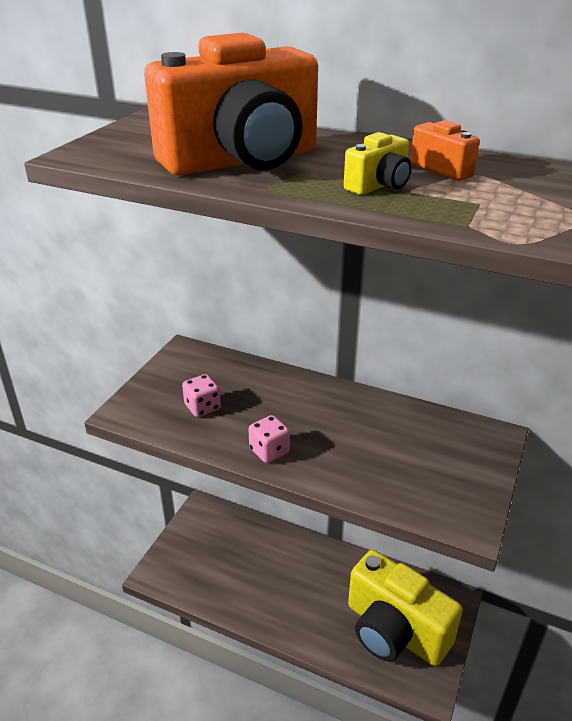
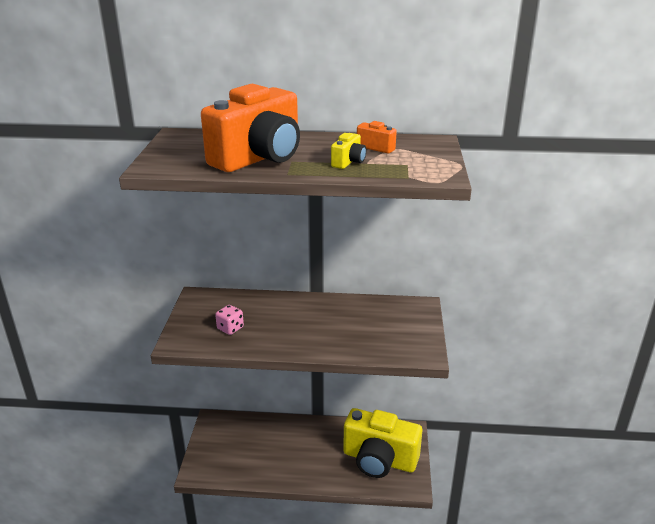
camera: 20 degrees left, 5 degrees down
(269, 451) = (289, 344): pink dice -> none

